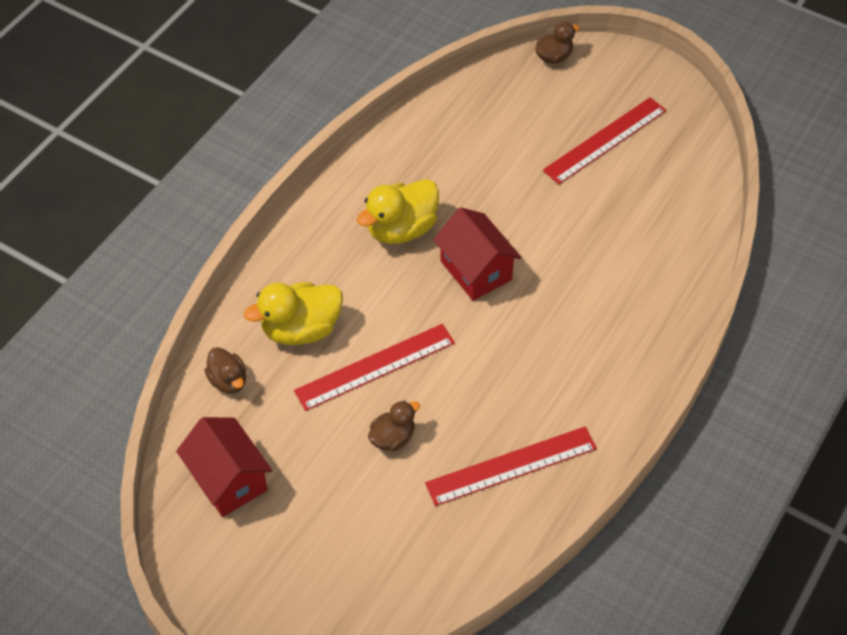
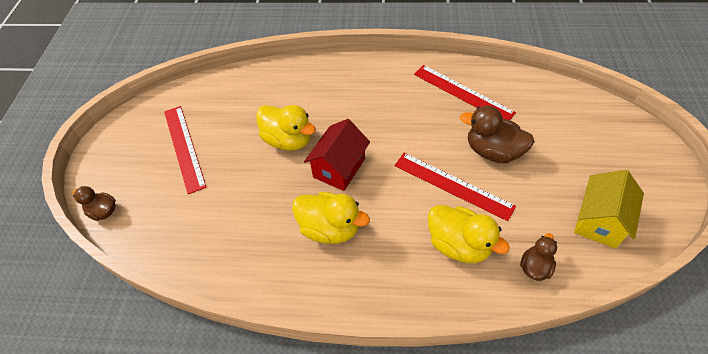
camera: 115 degrees left, 0 degrees up
(228, 480) = (599, 221): red house -> yellow house
(393, 438) = (493, 151): brown duck -> brown duck, size x1.70
(552, 239) = (288, 140): none -> yellow duck
(605, 140) = (184, 147): red ruler -> red ruler turned 45 degrees clockwise

